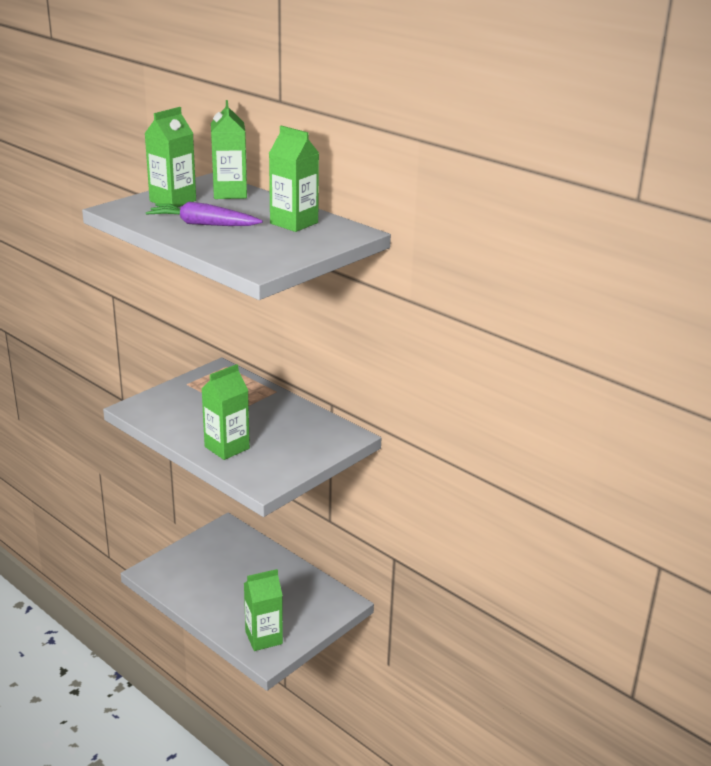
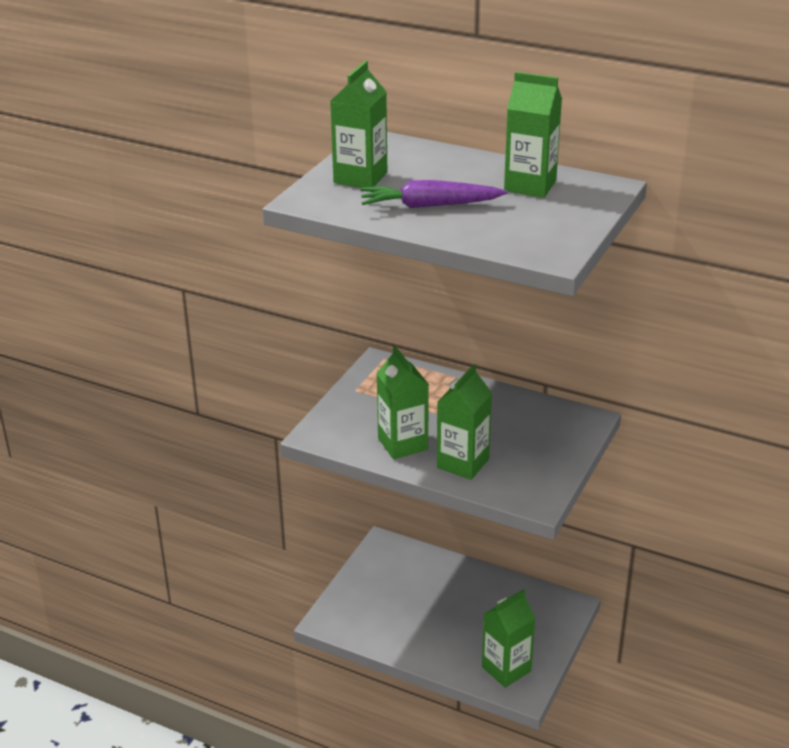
camera: 15 degrees left, 5 degrees up
(230, 193) = (415, 155): green carton -> green carton (402, 444)

